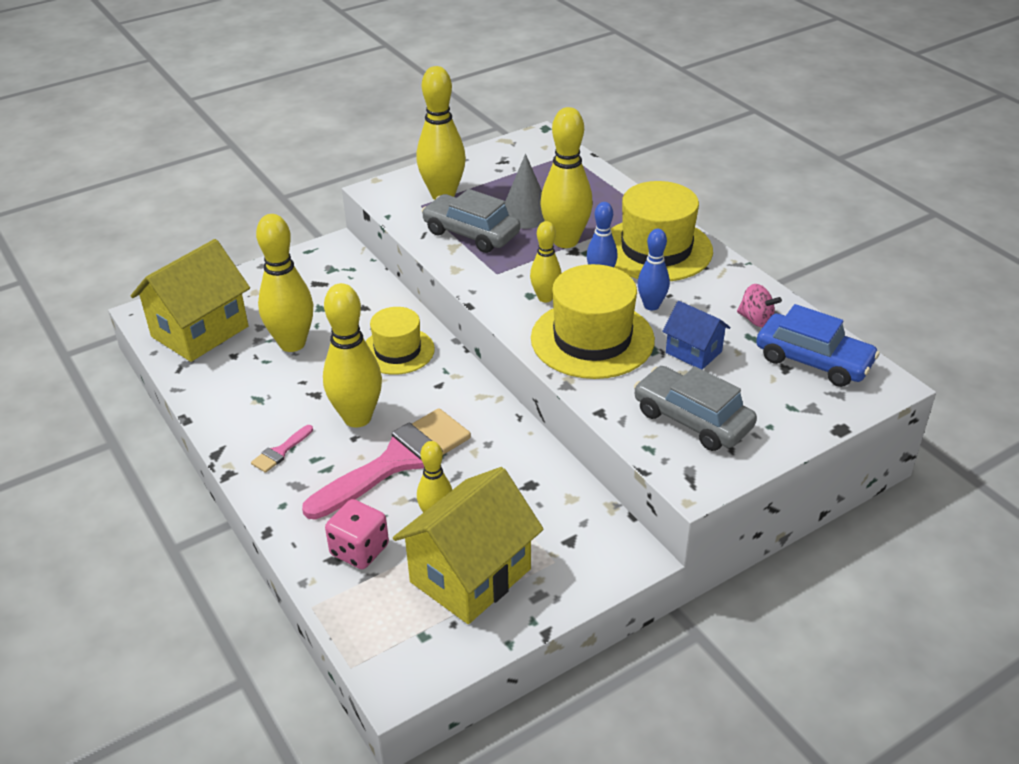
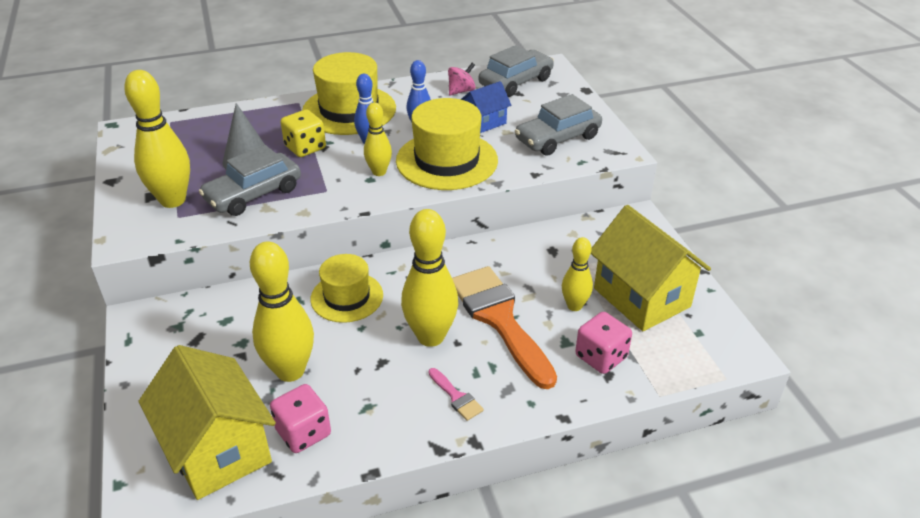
camera: 75 degrees left, 0 degrees up
(223, 370) = (303, 432): none -> pink dice
(396, 461) = (499, 319): pink brush -> orange brush
(565, 241) = (305, 148): yellow bowling pin -> yellow dice
(813, 361) = (516, 82): blue car -> grey car

